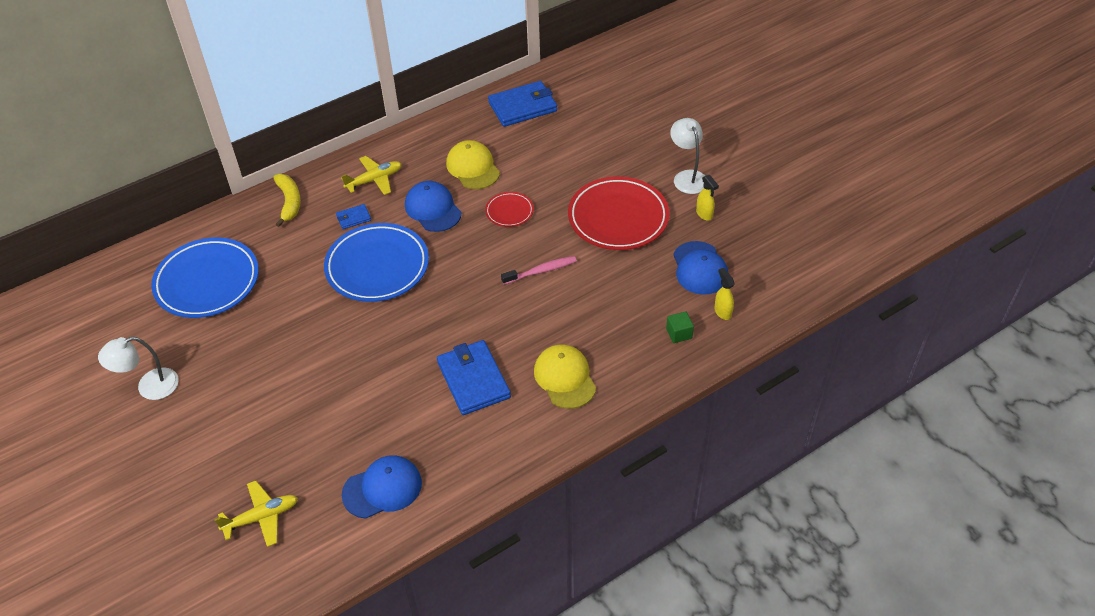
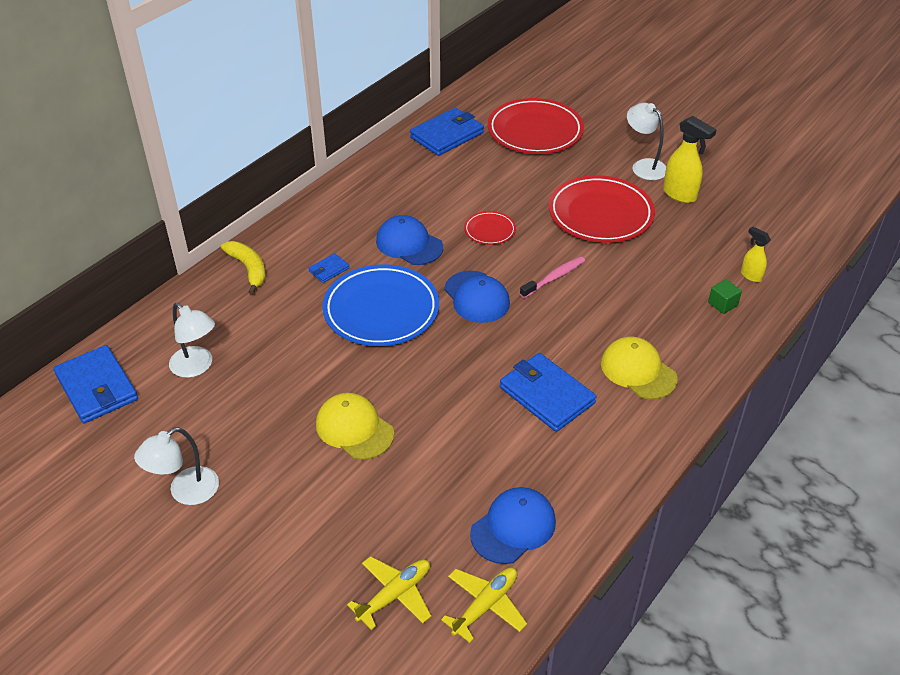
camera: 20 degrees left, 5 degrees down
(125, 280) = (97, 387): none -> blue wallet
(207, 282) = (197, 367): blue plate -> white lamp
(374, 180) = (331, 229): yellow plane -> yellow plane (485, 605)
(473, 167) = (428, 198): yellow cap -> yellow cap (354, 429)
(605, 119) = (535, 131): none -> red plate
(699, 268) = (705, 242): blue cap -> blue cap (476, 297)
(704, 214) = (680, 195): yellow spray bottle -> yellow spray bottle, size x1.70

